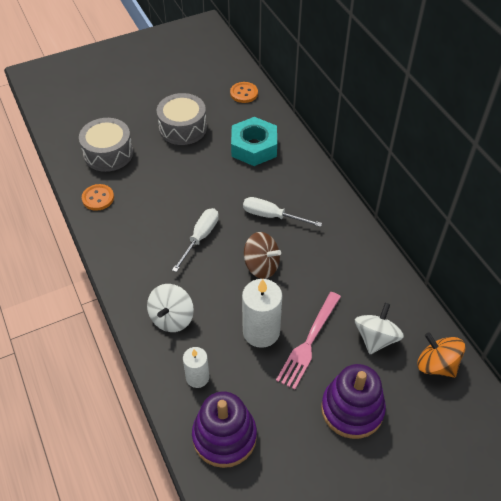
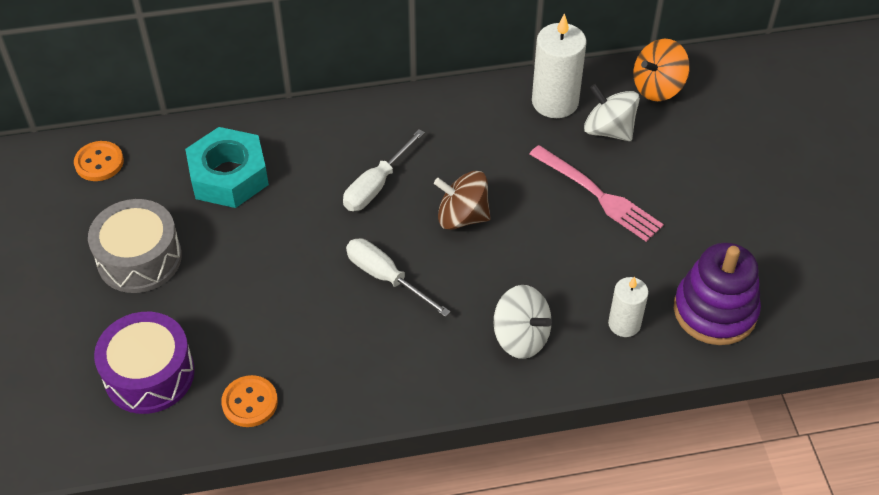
camera: 75 degrees left, 0 degrees up
(108, 153) = (149, 374): grey drum -> purple drum
(261, 266) = (462, 217): brown spinning top -> brown spinning top turned 120 degrees counterclockwise
(261, 332) = (570, 240): white candle -> white candle (555, 102)
(352, 409) = (700, 178): purple stacking toy -> none

